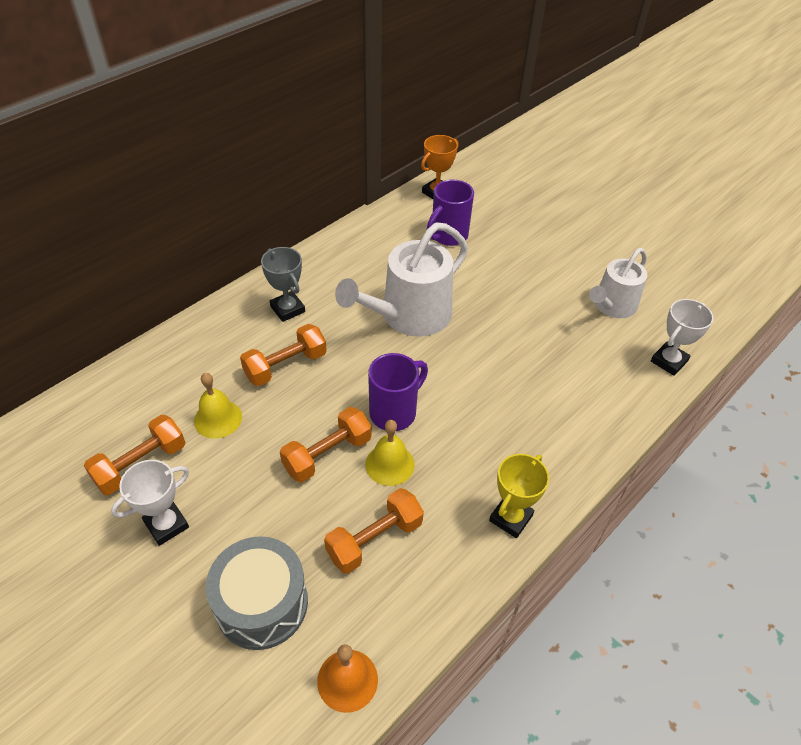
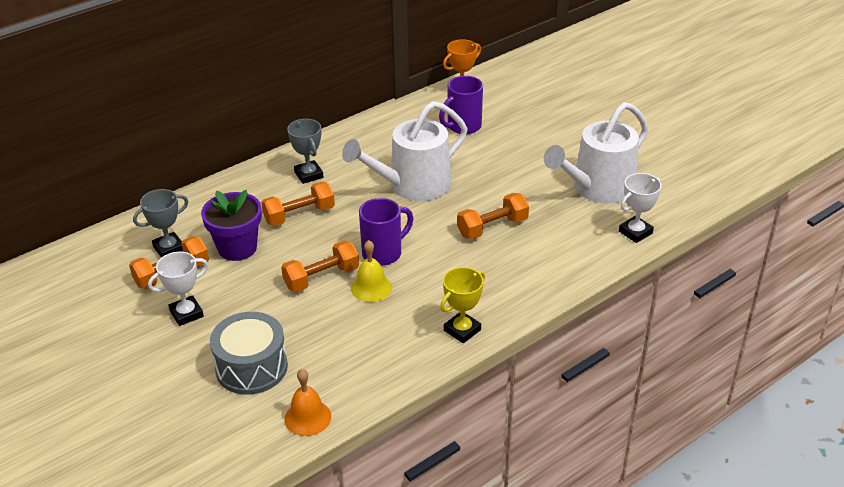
camera: 10 degrees right, 10 degrees down
(133, 426) = (169, 248): none -> grey trophy
(218, 419) = (237, 248): yellow bell -> purple flower pot
(374, 539) = (347, 335): orange dumbbell -> orange dumbbell (492, 227)
(612, 306) = (598, 188): white watering can -> white watering can, size x1.56

